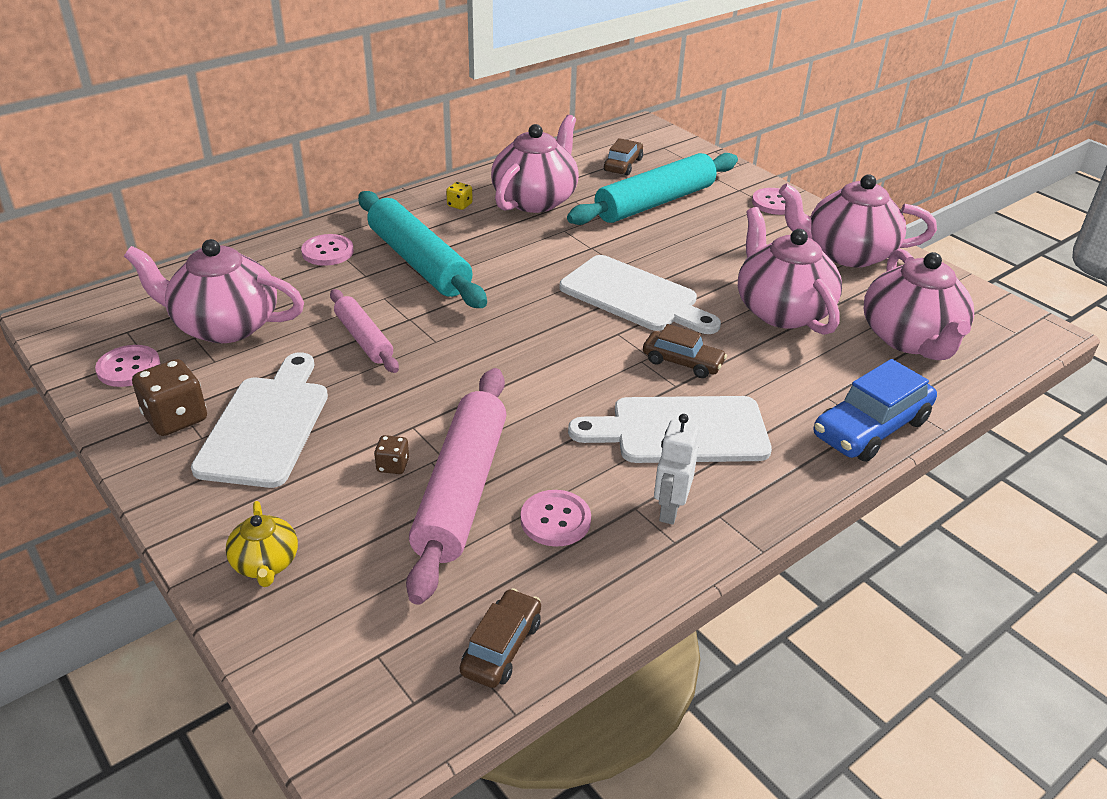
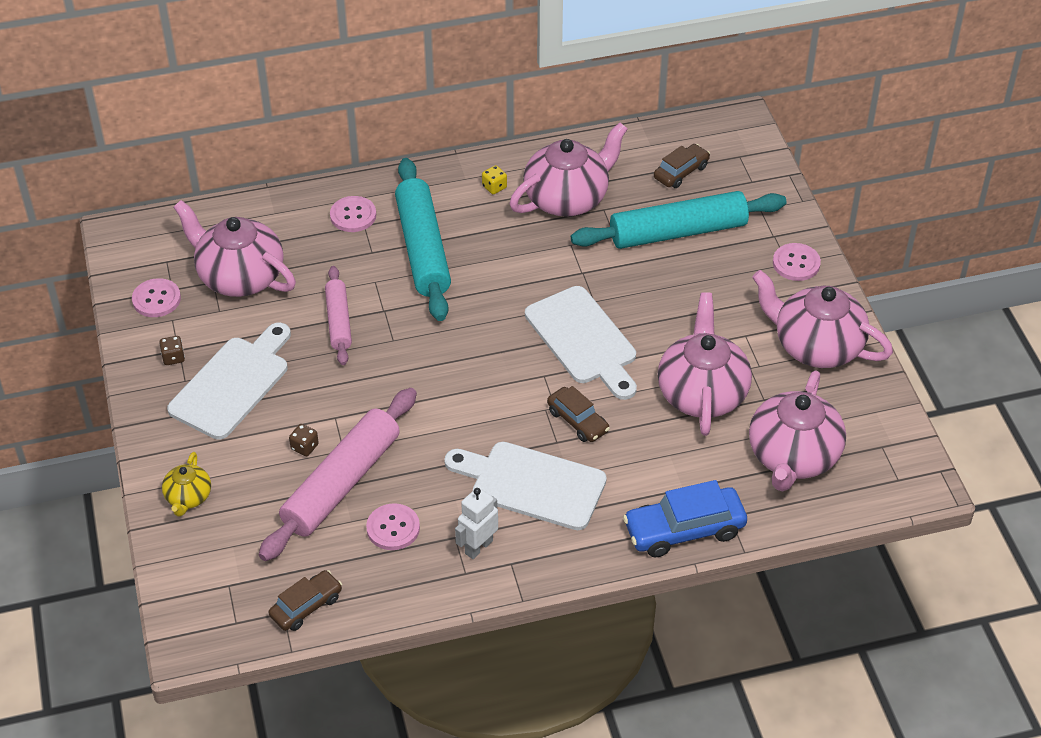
camera: 25 degrees right, 10 degrees up
(175, 418) = (173, 357): brown dice -> brown dice, size x0.52

